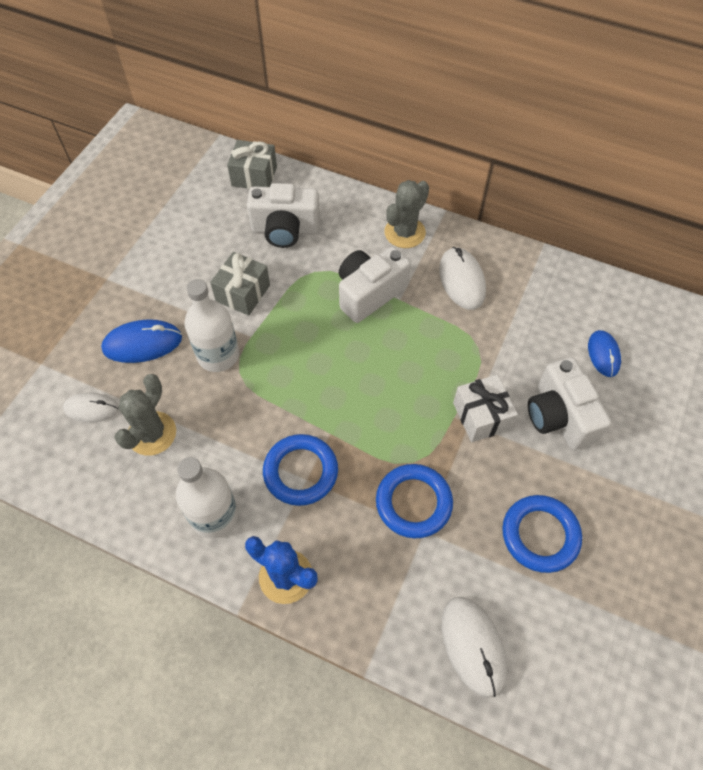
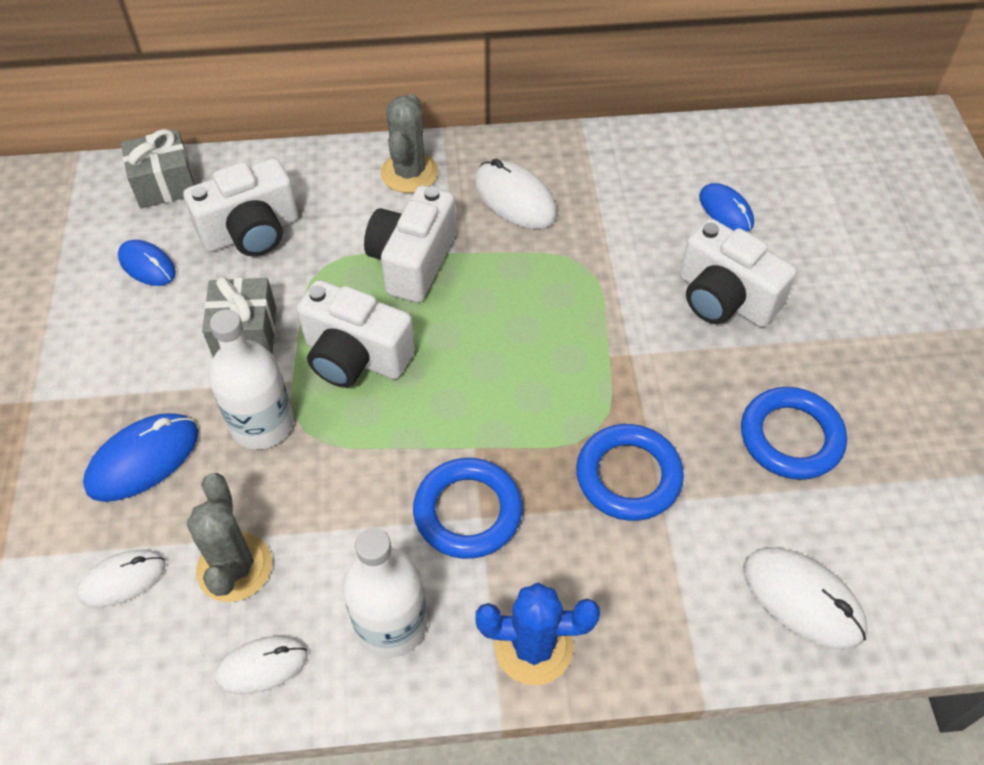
camera: 30 degrees left, 5 degrees down
(132, 499) = (262, 666): none -> white mouse
(214, 224) = (147, 265): none -> blue mouse
(296, 339) = (355, 356): none -> white camera
(481, 416) = (639, 339): white gift -> none

